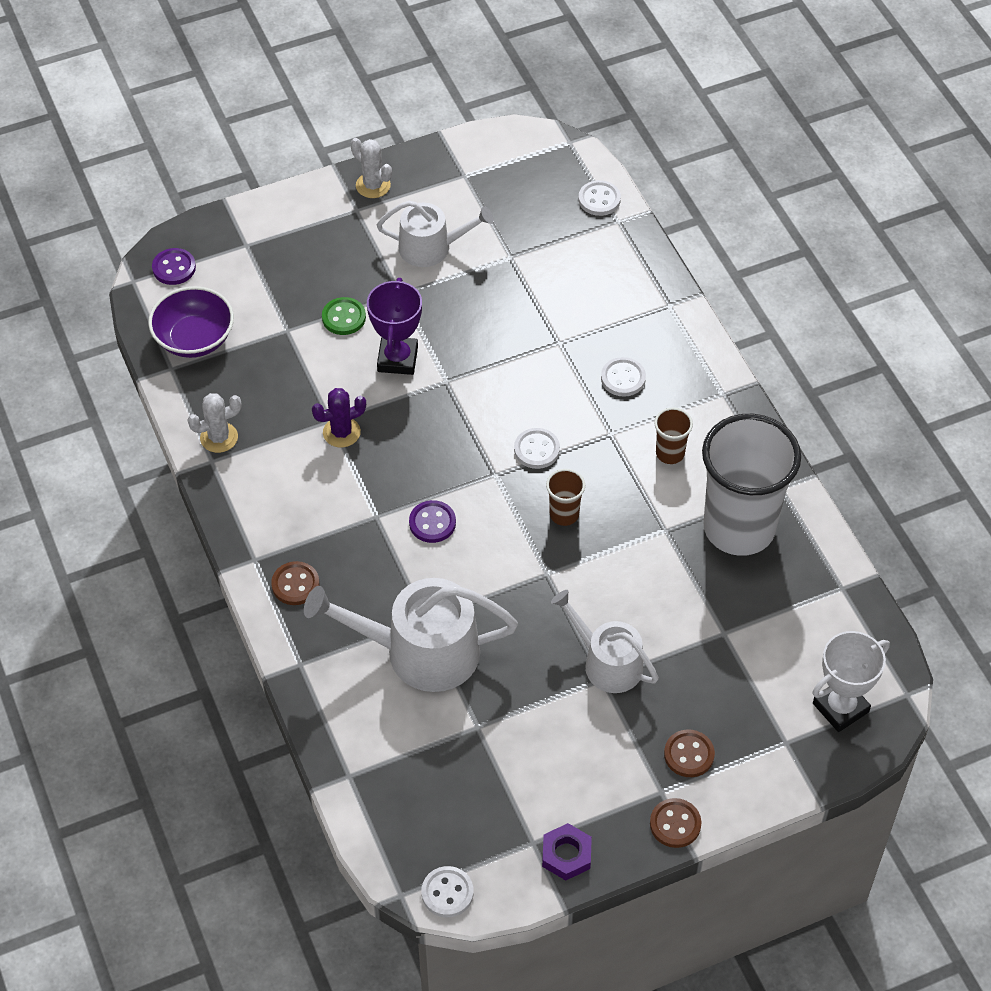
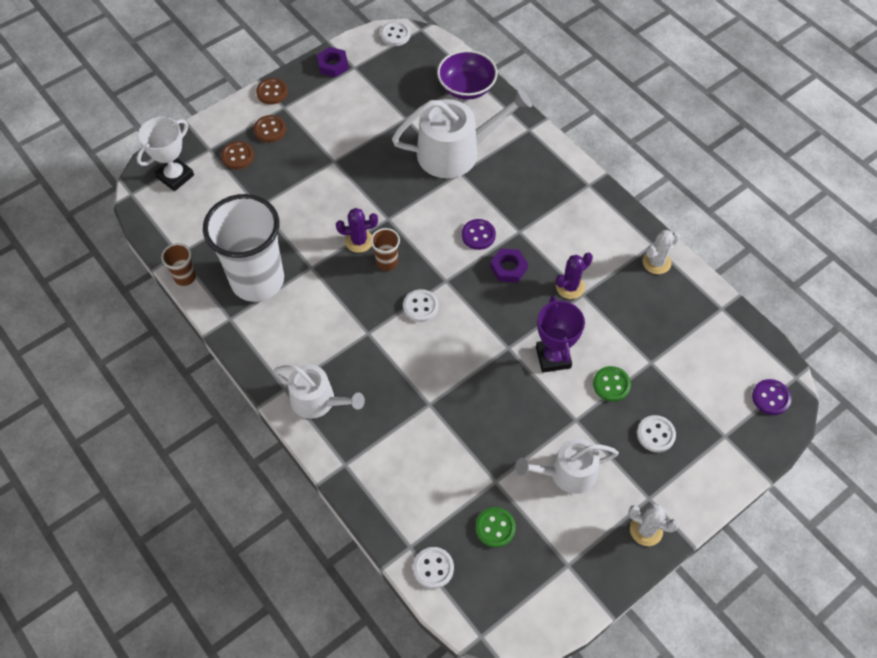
camera: 165 degrees right, 5 degrees up
(194, 339) = (718, 337): purple bowl -> purple bowl (466, 87)
(295, 584) = (554, 175): brown button -> brown button (237, 156)
(409, 472) = (508, 268): none -> purple nut
(525, 218) = (495, 528): none -> green button
(594, 551) = (359, 241): none -> purple cactus
(607, 663) = (333, 171): white watering can -> white watering can (318, 401)
(623, 378) = (369, 383): white button -> white button (655, 434)
(670, 453) = (318, 327): brown cup -> brown cup (185, 277)

